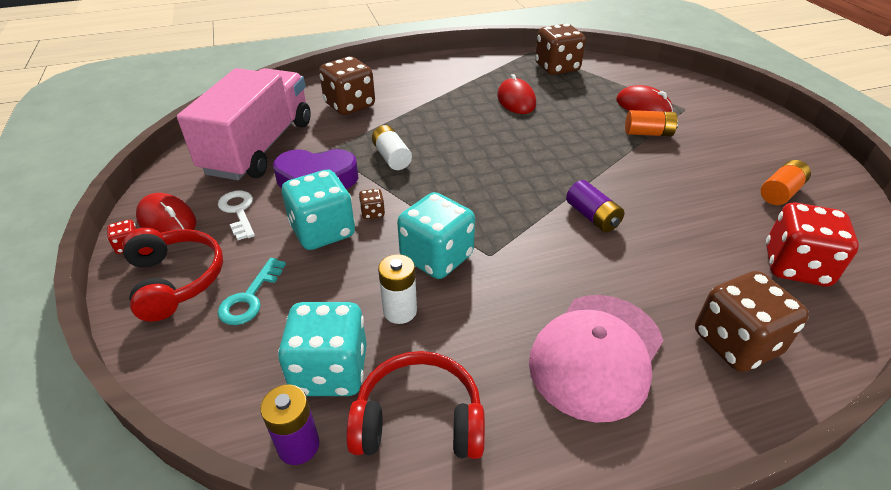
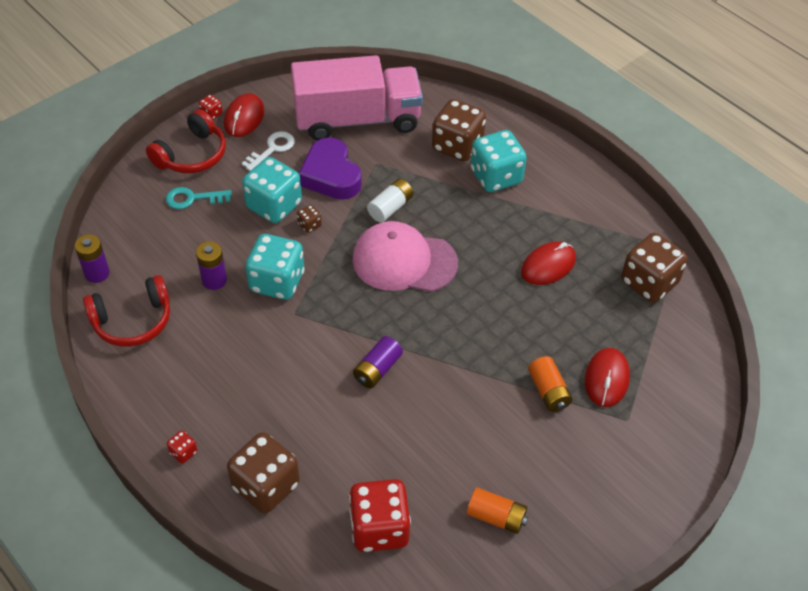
camera: 65 degrees right, 10 degrees up
(330, 371) = (151, 265): turquoise dice -> turquoise dice (496, 177)
(400, 311) = (214, 280): white battery -> purple battery
(419, 419) = (133, 321): red headphones -> red headphones turned 90 degrees clockwise
(596, 355) = (219, 401): pink cap -> pink cap (404, 261)
(673, 416) = (183, 452): none -> red dice

